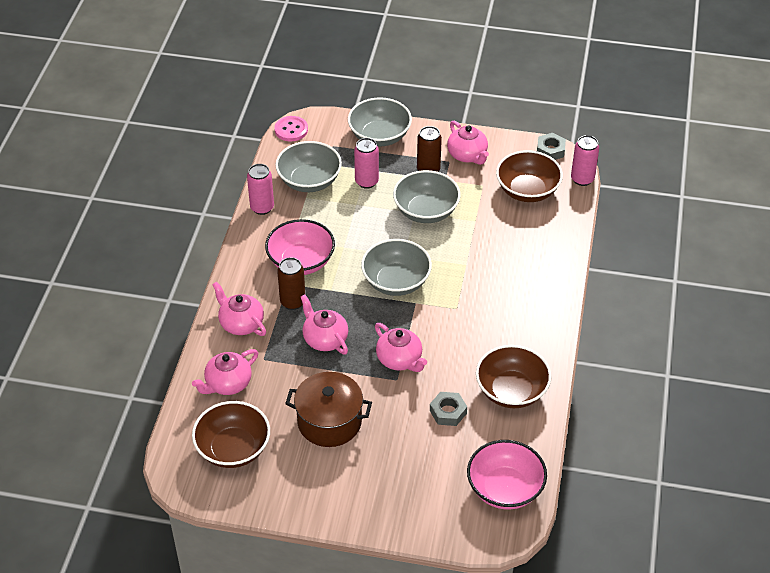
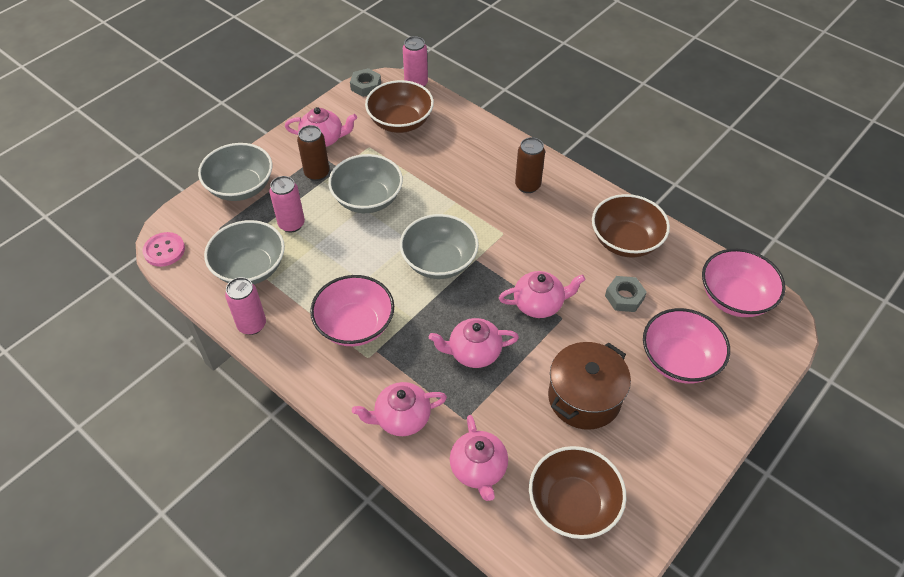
camera: 60 degrees left, 5 degrees up
(293, 302) = (404, 357): brown can -> brown can (527, 185)
(408, 470) = (679, 360): none -> pink bowl

